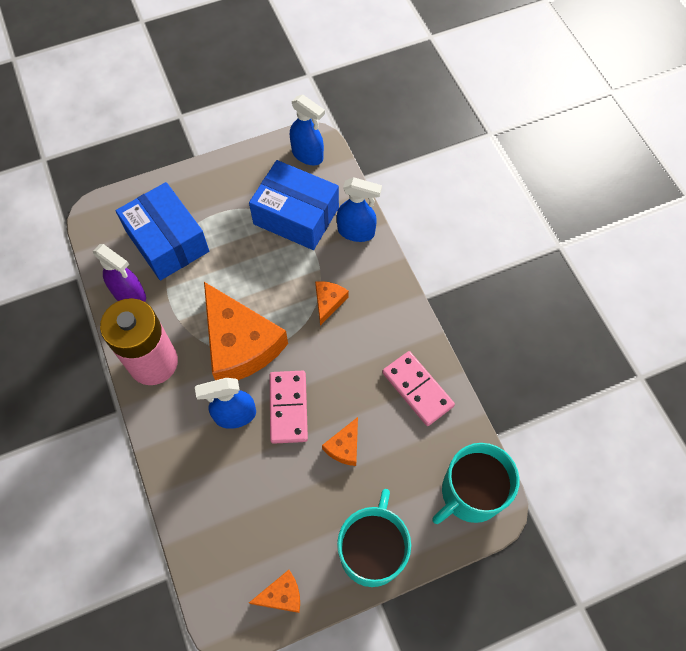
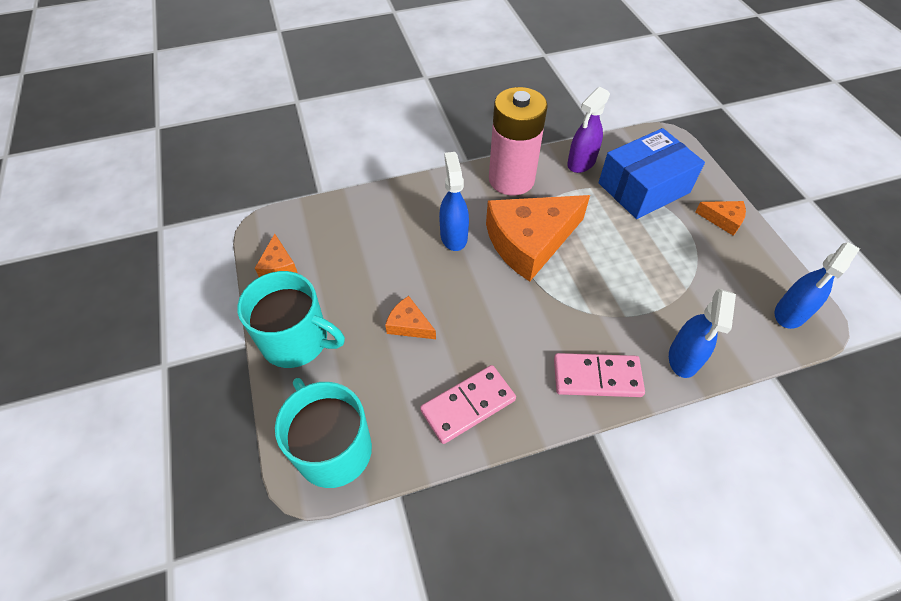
camera: 95 degrees right, 10 degrees down
(288, 407) = (457, 278): pink domino -> pink domino (597, 377)
(296, 216) = (695, 297): blue box -> none
(328, 302) = (582, 322): orange cheese -> orange cheese (723, 220)

